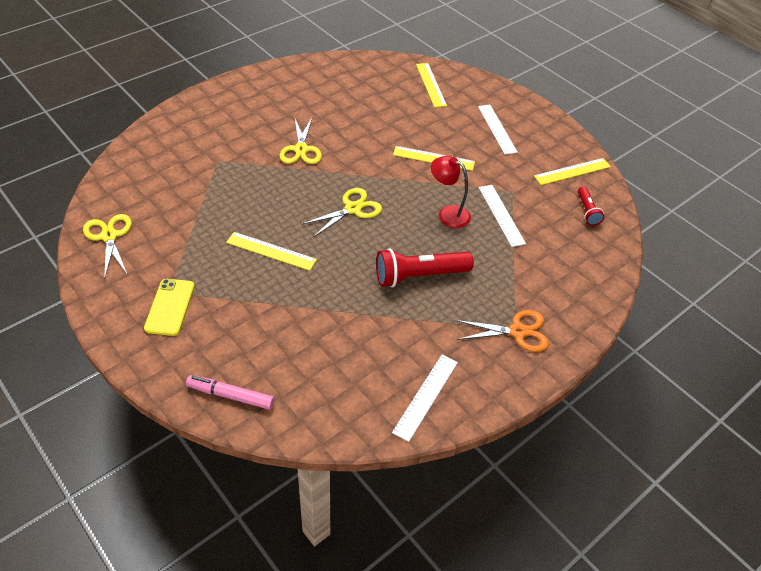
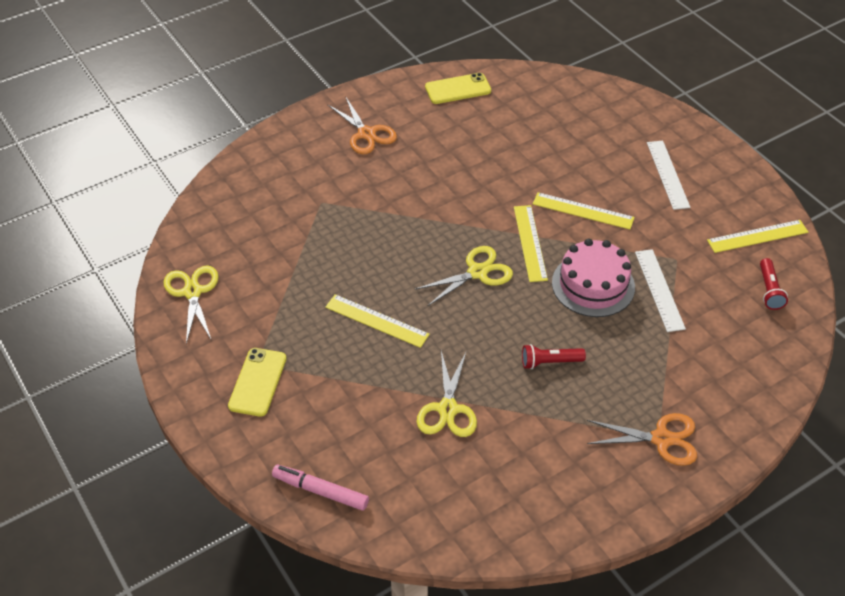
camera: 10 degrees right, 0 degrees up
(252, 107) = (366, 134): none -> orange scissors
(301, 149) = (421, 192): yellow scissors -> yellow scissors (447, 409)
(324, 72) = (458, 89): none -> yellow phone
(419, 276) = (550, 362): red flashlight -> red flashlight, size x0.55
(425, 396) = (542, 509): white ruler -> none
(431, 84) = (590, 110): yellow ruler -> yellow ruler (530, 243)
(448, 214) = (593, 285): red lamp -> pink cake

